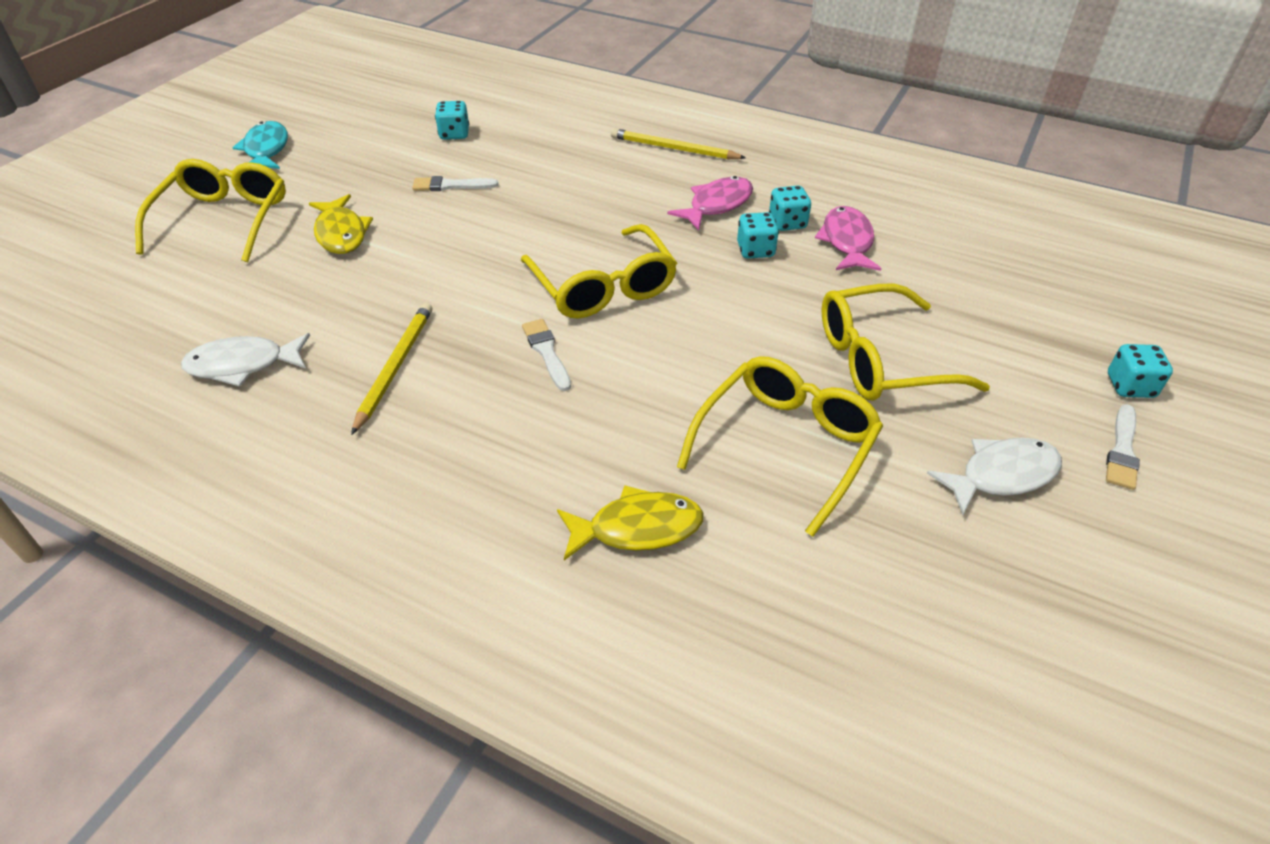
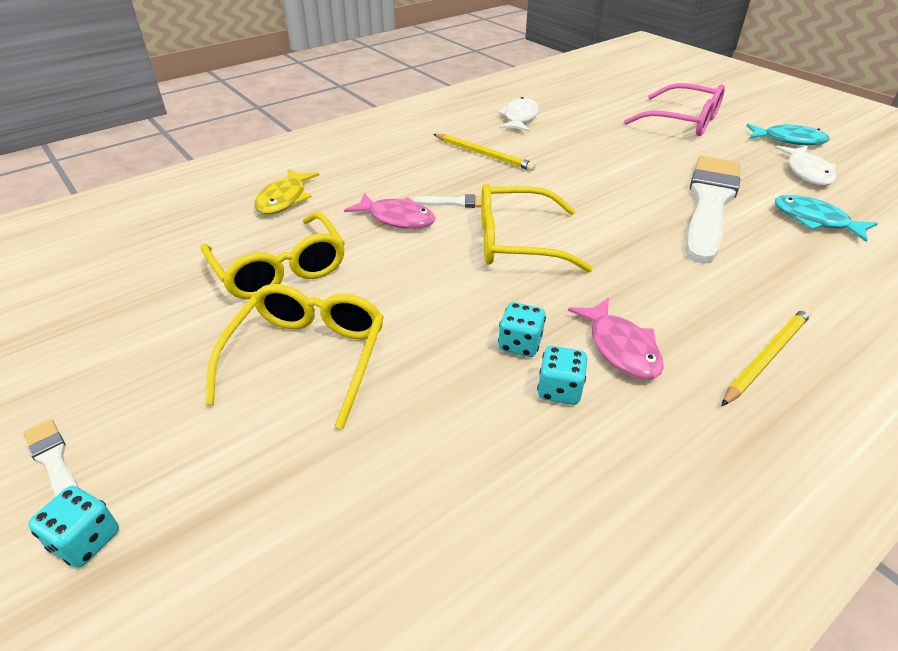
camera: 115 degrees right, 5 degrees down
(224, 220) = (683, 121): yellow glasses -> pink glasses
(341, 233) = (649, 154): yellow fish -> none
(450, 185) = (709, 204): white brush -> white brush, size x2.48
(454, 134) = (815, 220): turquoise dice -> turquoise fish
(847, 241) = (497, 426): pink fish -> pink fish (397, 218)
(1001, 475) = (136, 362): white fish -> white fish (807, 172)

